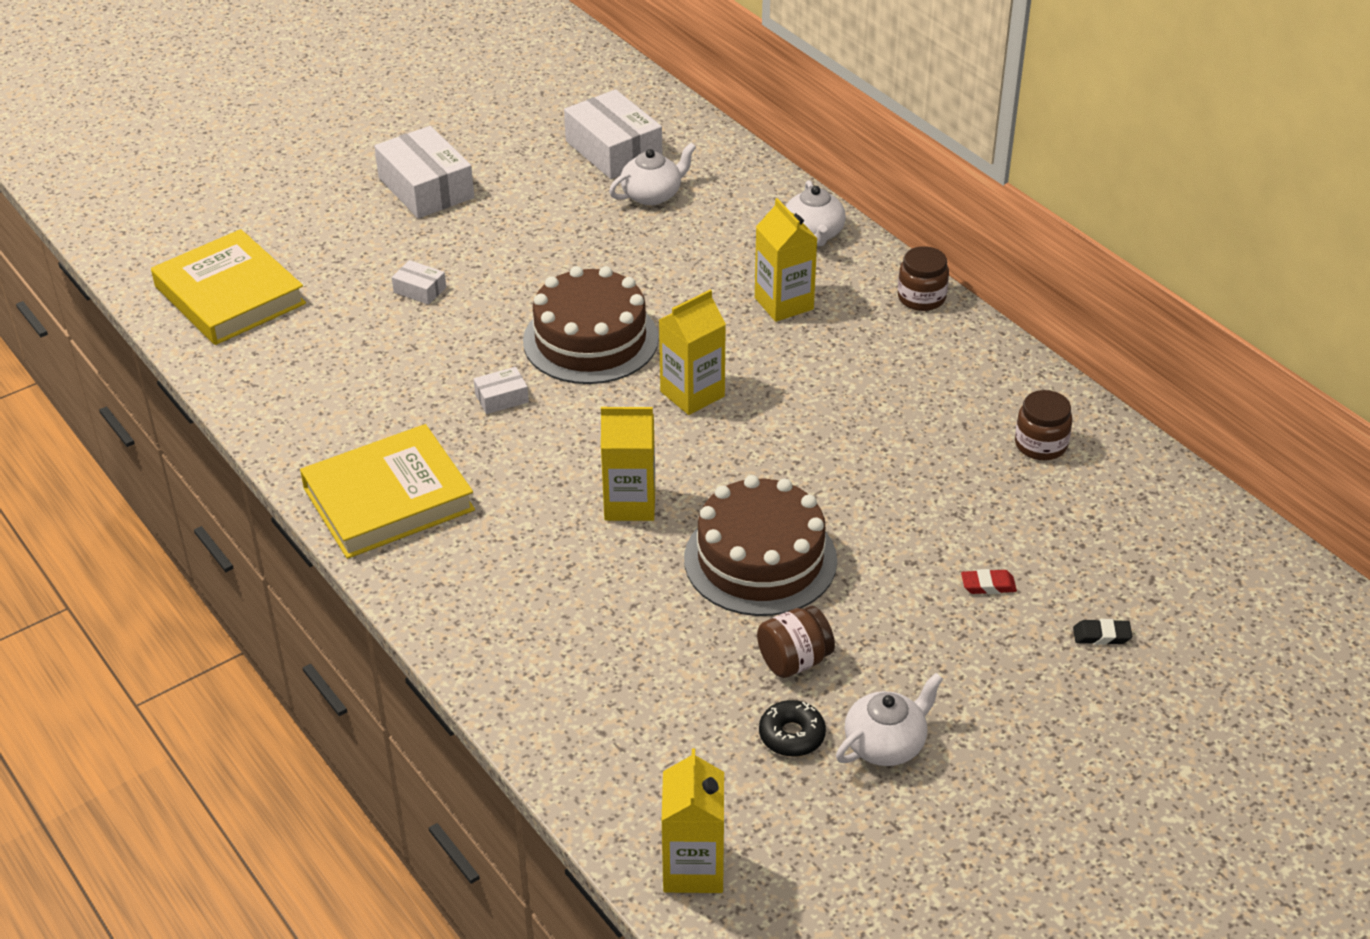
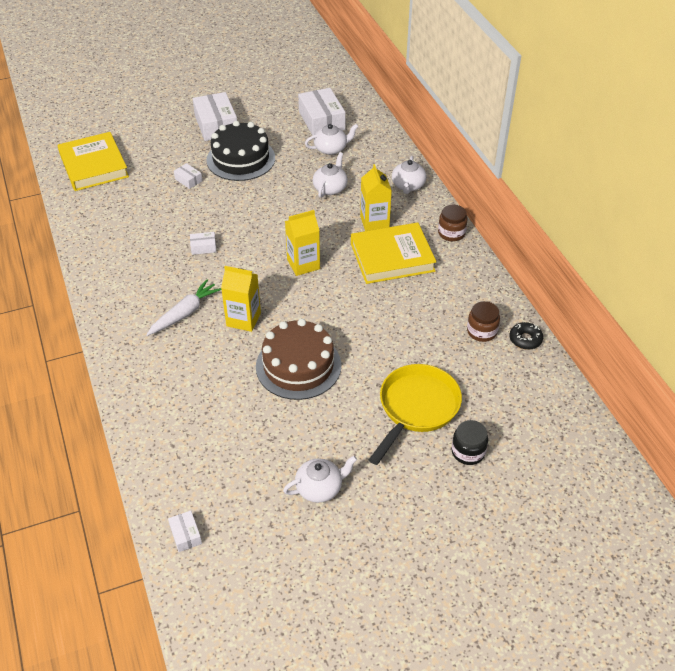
camera: 15 degrees right, 5 degrees up
(388, 499) = (122, 291): yellow book -> yellow book (392, 257)
(498, 238) = (241, 159): none -> black cake
(520, 513) = (185, 313): none -> white carrot
(590, 340) = (263, 224): brown cake -> none
(681, 260) = (330, 188): none -> white teapot
(693, 868) = (185, 535): yellow carton -> white box
(792, 735) = (271, 471): black donut -> black donut (525, 339)
(794, 661) = (291, 428): brown jar -> none
(988, 585) = (416, 408): red eraser -> yellow pan
(1101, 635) = (468, 452): black eraser -> black jar

